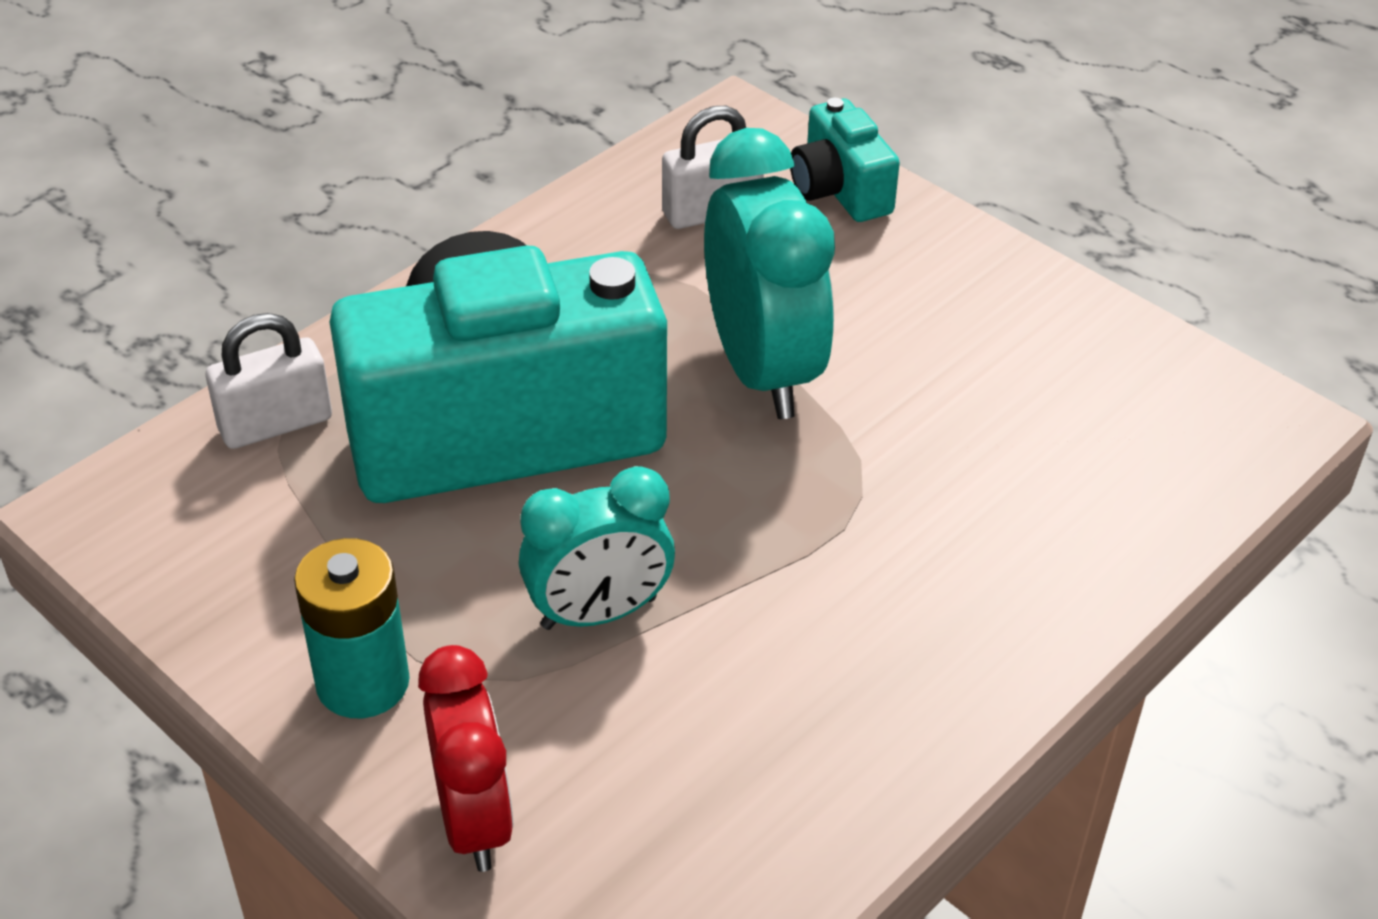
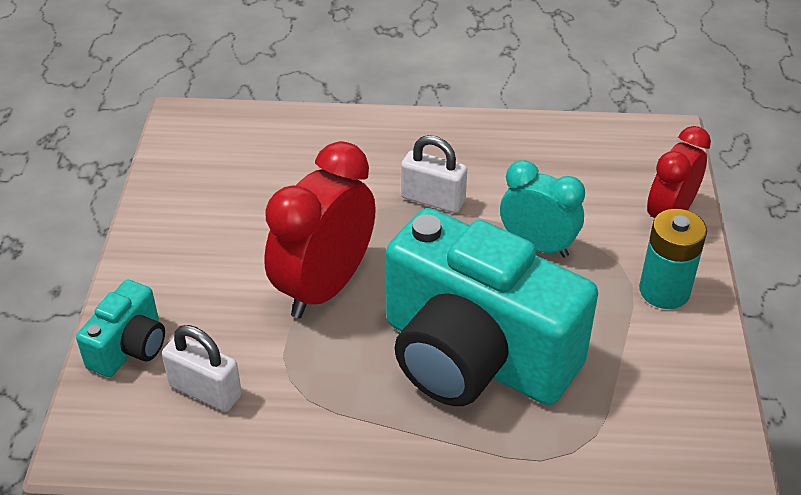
camera: 130 degrees left, 0 degrees up
(275, 424) = (583, 450): white padlock -> white padlock (433, 199)
(762, 370) = (324, 287): turquoise clock -> red clock

